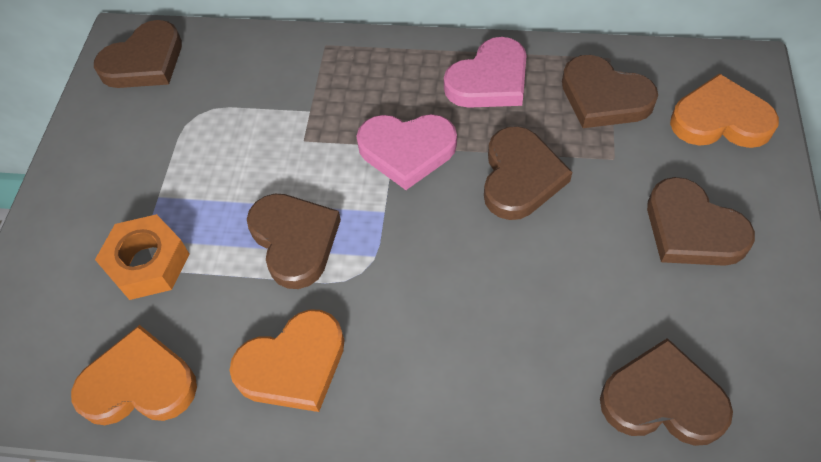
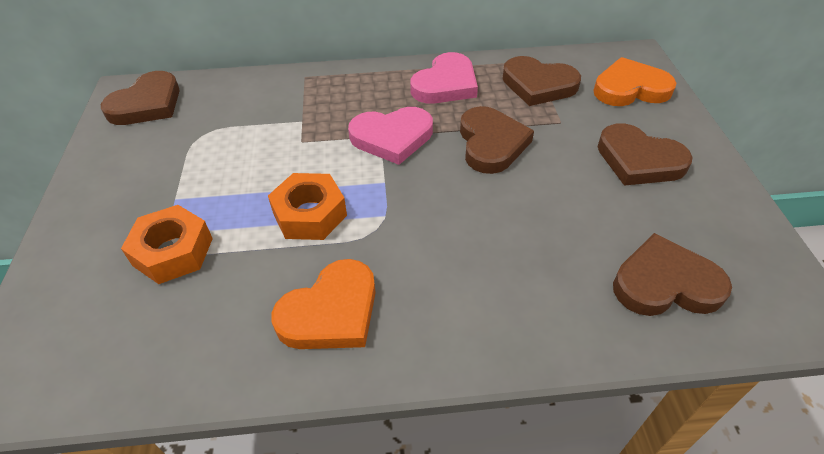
camera: 15 degrees left, 10 degrees down
(139, 383) = (179, 354): orange heart -> none
(294, 241) = (310, 214): brown heart -> orange nut

